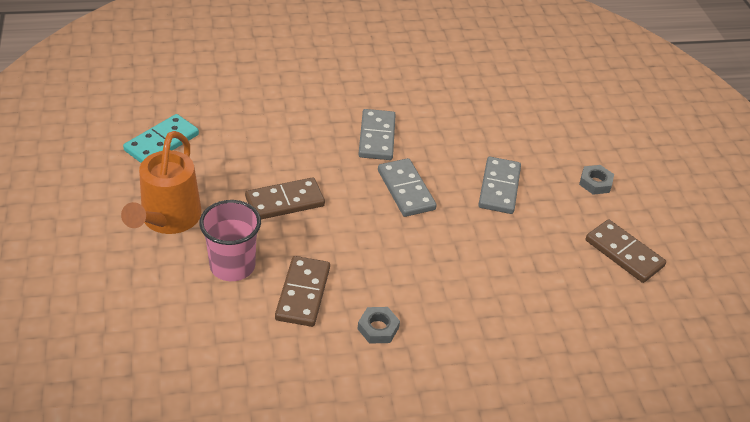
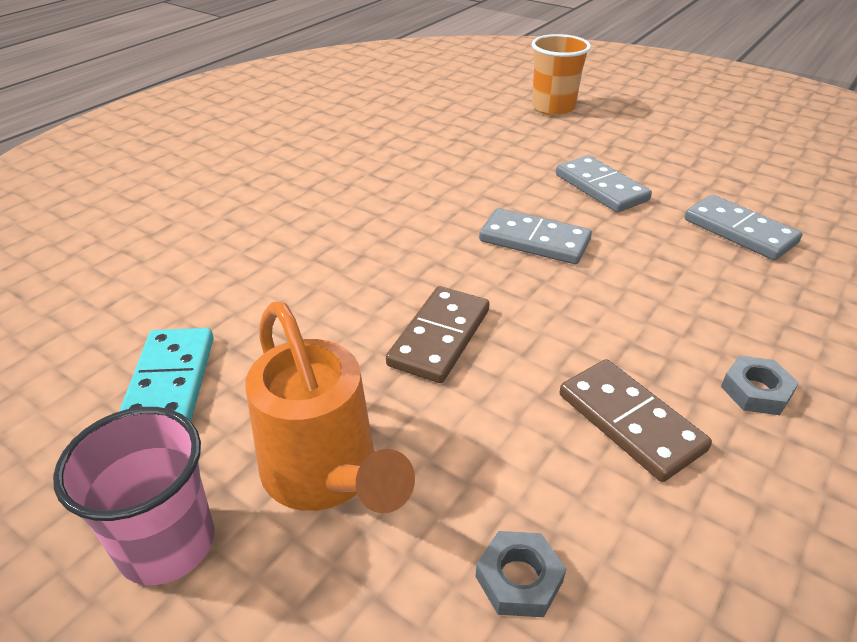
camera: 40 degrees left, 5 degrees down
(232, 266) = (504, 462): pink cup -> pink cup (167, 544)
(376, 137) = (426, 214): grey domino -> grey domino (739, 231)
(574, 116) = (553, 107): none -> orange cup
(595, 183) = (654, 141): grey nut -> grey nut (519, 579)
(624, 253) = (768, 175): brown domino -> none

